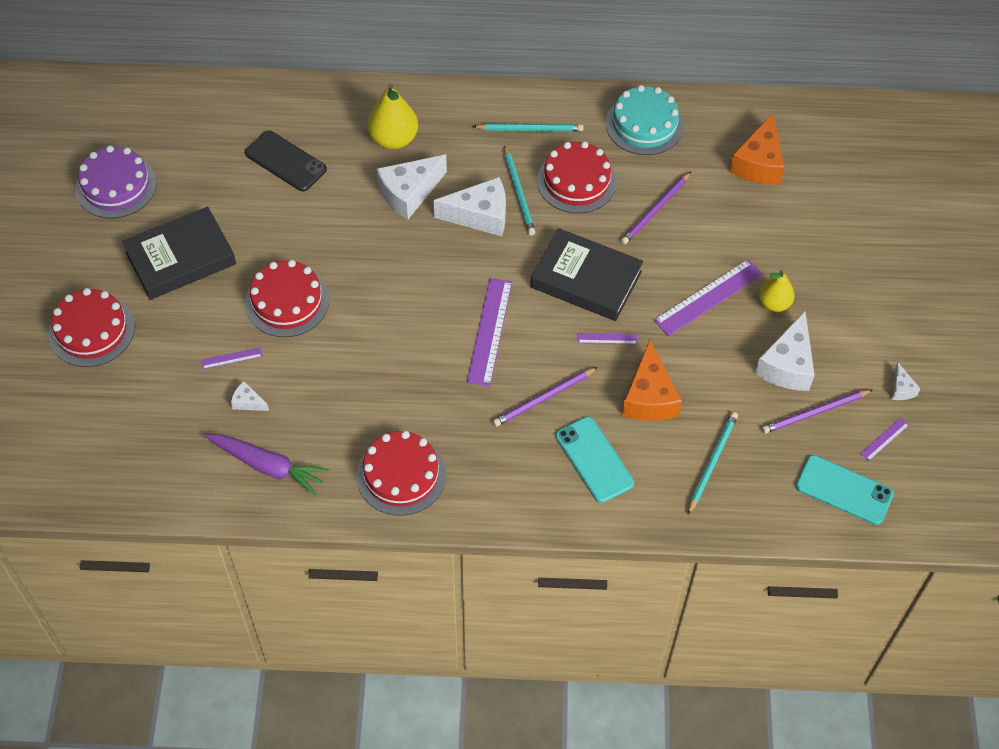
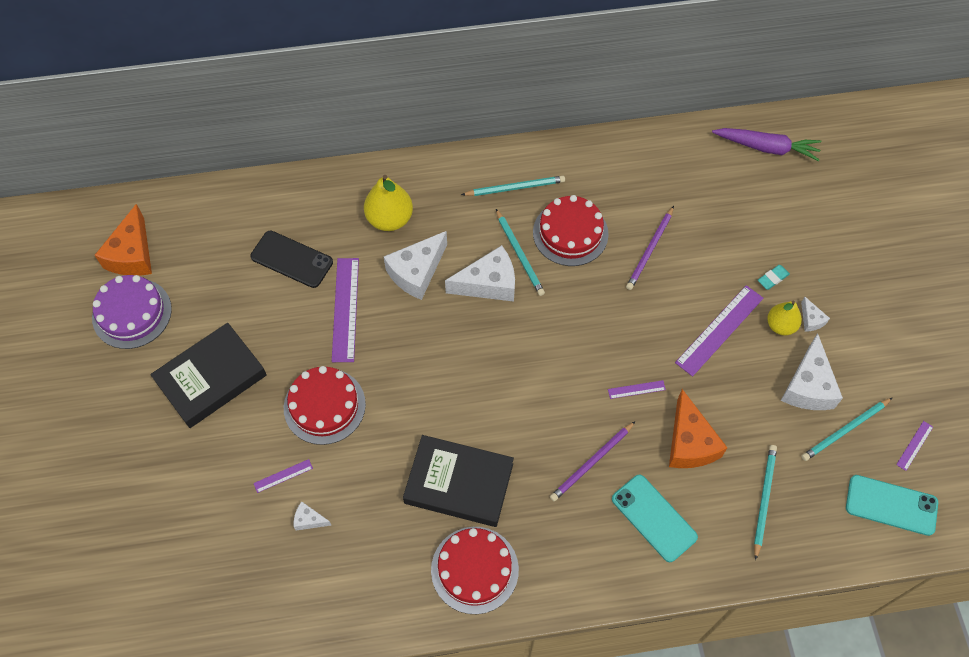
camera: 10 degrees left, 5 degrees up
(92, 330) = (139, 471): red cake -> none
(268, 466) = (343, 585): purple carrot -> purple carrot (766, 147)
(489, 331) = (525, 402): purple ruler -> purple ruler (345, 309)
(586, 279) = (602, 332): black book -> black book (459, 483)
(644, 124) = (619, 165): turquoise cake -> none
(758, 163) = (732, 187): orange cheese -> orange cheese (132, 254)
(778, 257) = (772, 278): none -> turquoise eraser
(814, 413) = (845, 430): purple pencil -> turquoise pencil
(901, 389) = (916, 391): white cheese -> white cheese (811, 320)

